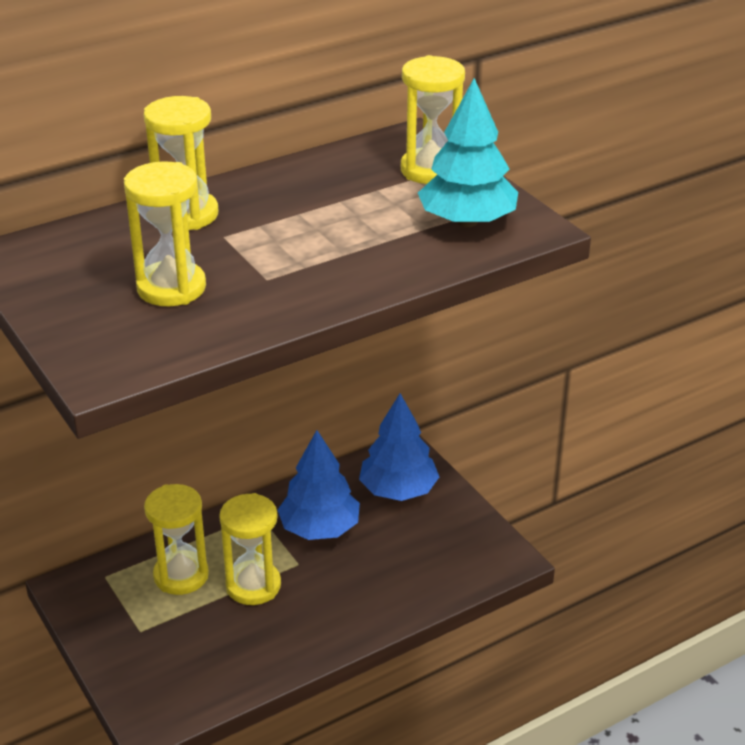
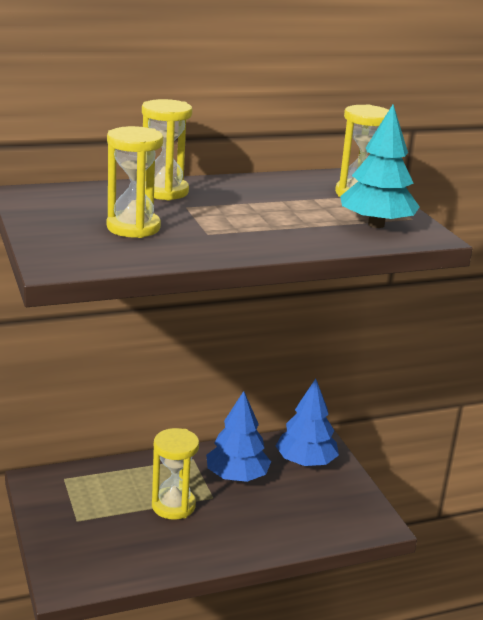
camera: 10 degrees right, 10 degrees down
(181, 575) = (121, 488): yellow hourglass -> none

